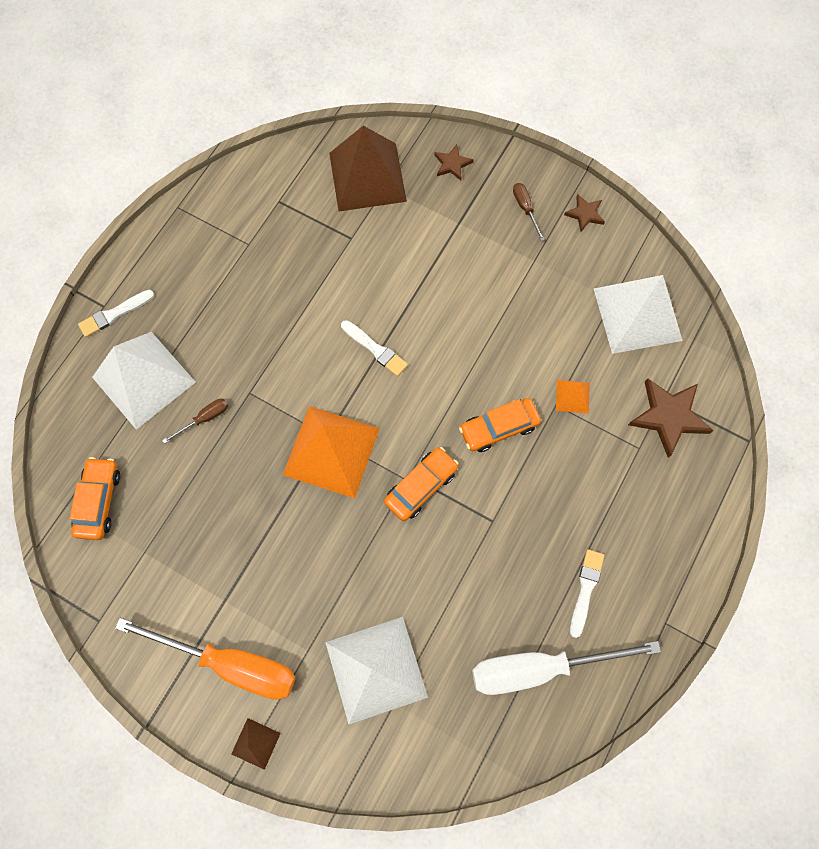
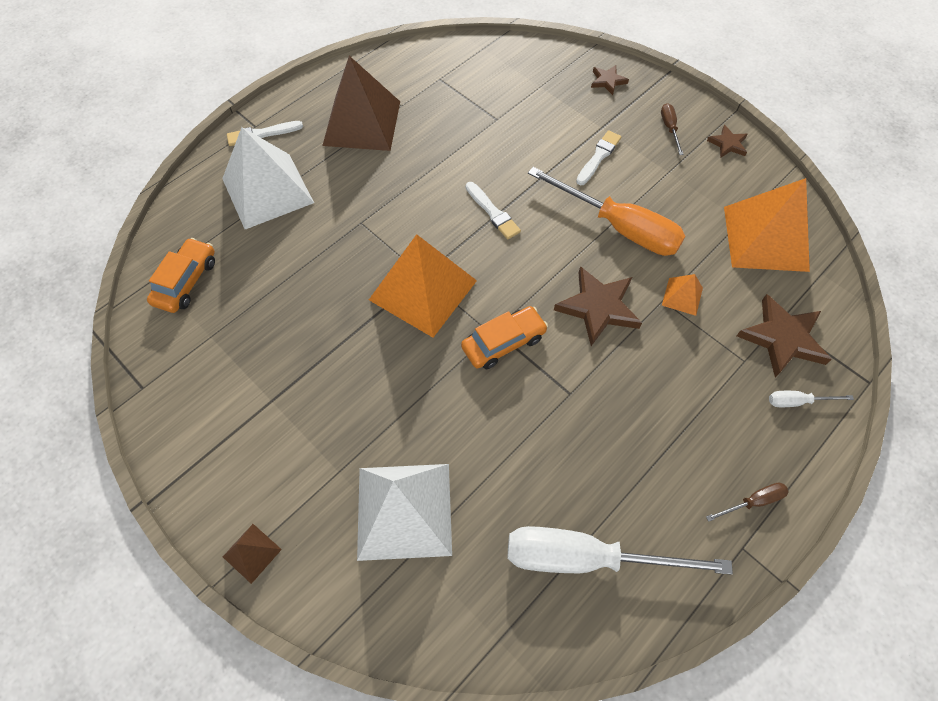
camera: 15 degrees right, 10 degrees down
(204, 419) = (311, 235): brown screwdriver -> brown screwdriver (753, 502)
(230, 663) = (255, 463): orange screwdriver -> orange screwdriver (619, 227)
(367, 176) = (526, 76): brown pyramid -> brown pyramid (362, 123)
(499, 428) = (598, 307): orange car -> brown star
(585, 590) = (656, 488): white brush -> white brush (598, 157)
(637, 314) = (765, 238): white pyramid -> orange pyramid
(690, 476) = (797, 401): none -> white screwdriver

